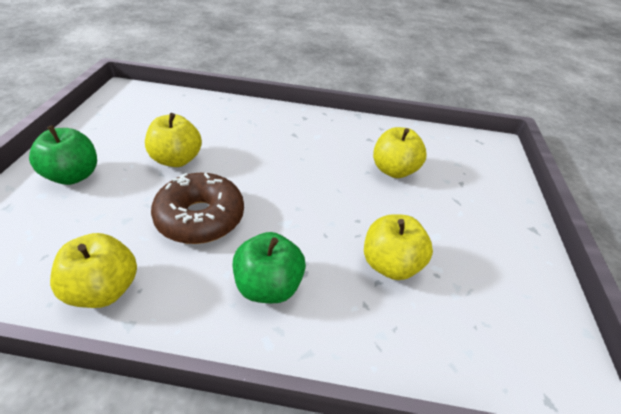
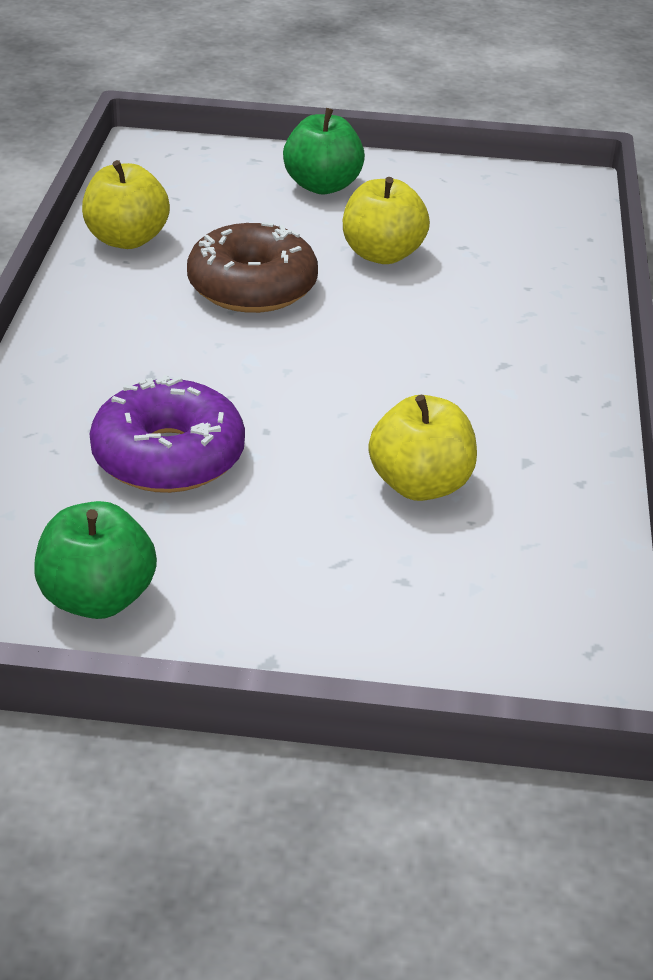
camera: 90 degrees right, 5 degrees down
(268, 286) = (129, 347): green apple -> green apple (97, 598)
(390, 264) = (168, 456): yellow apple -> purple donut

